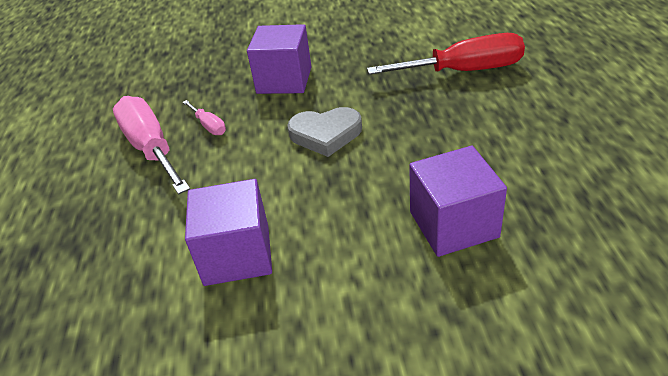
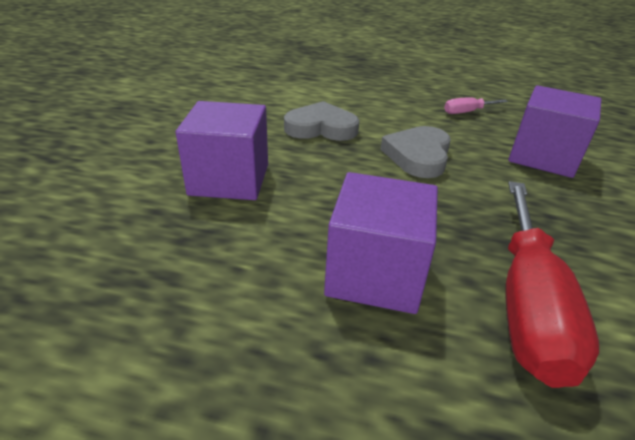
camera: 105 degrees right, 5 degrees down
(151, 148) = (446, 91): pink screwdriver -> none
(237, 255) = (297, 100): purple cube -> purple cube (375, 274)
(307, 206) = (321, 128): none -> grey heart

